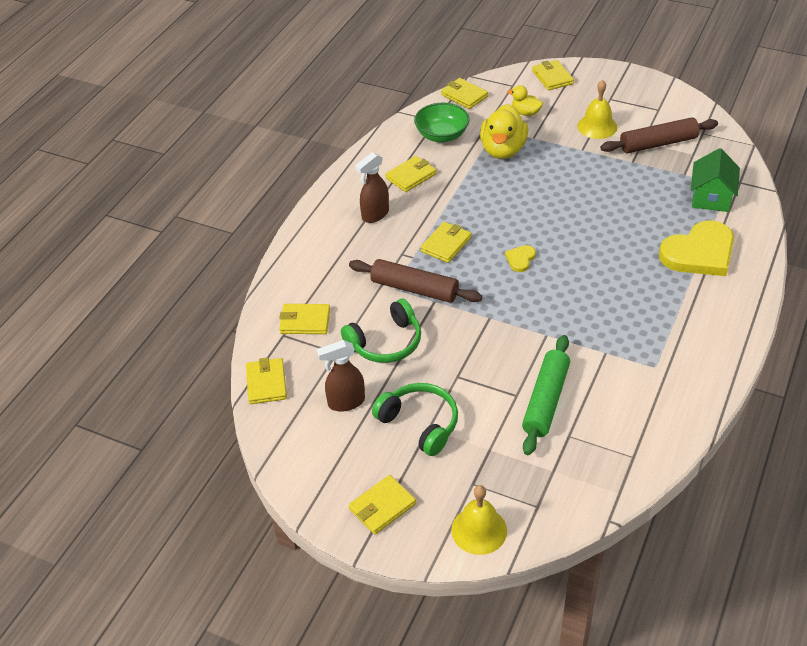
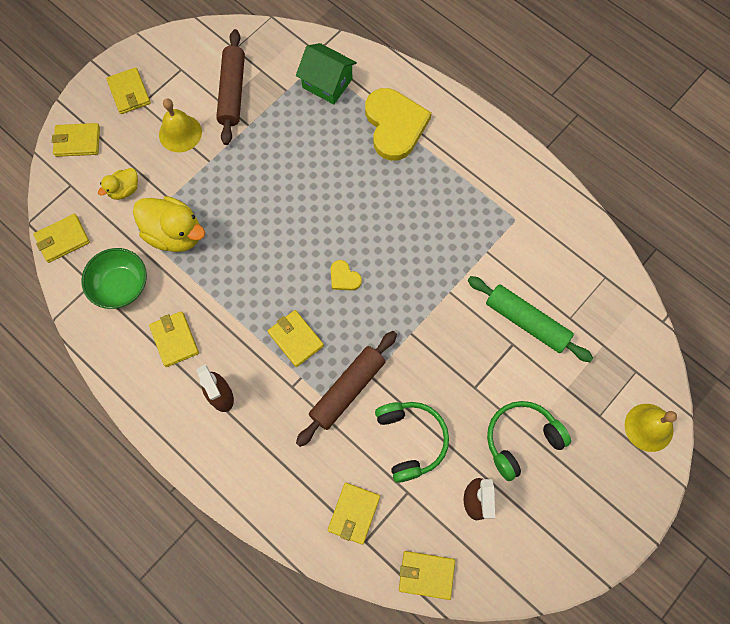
camera: 75 degrees left, 25 degrees up
(382, 506) = (605, 502): yellow wallet -> yellow wallet (129, 92)

